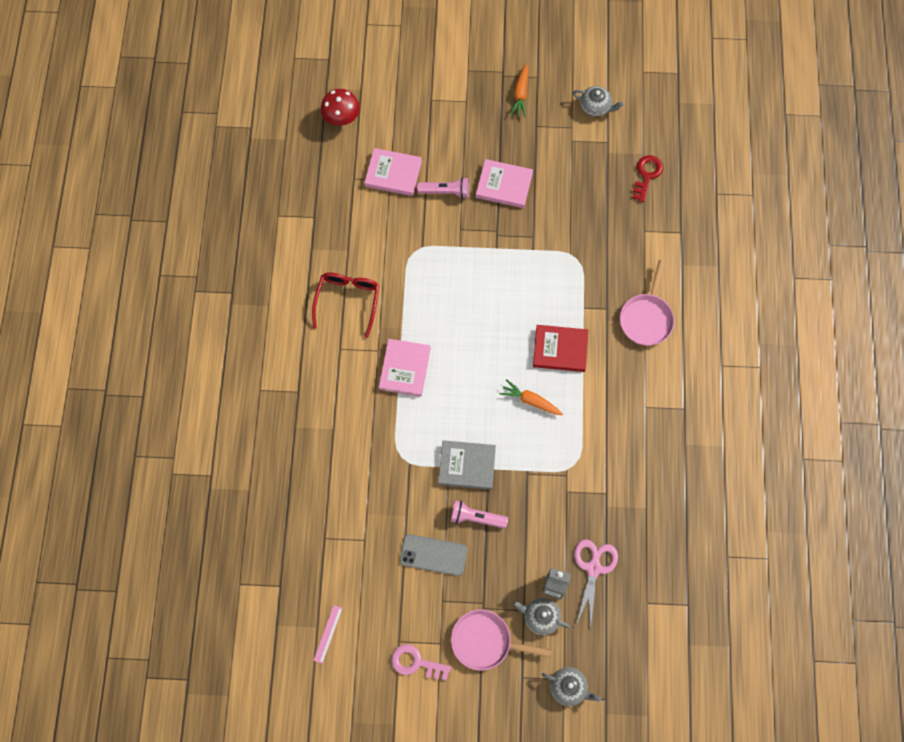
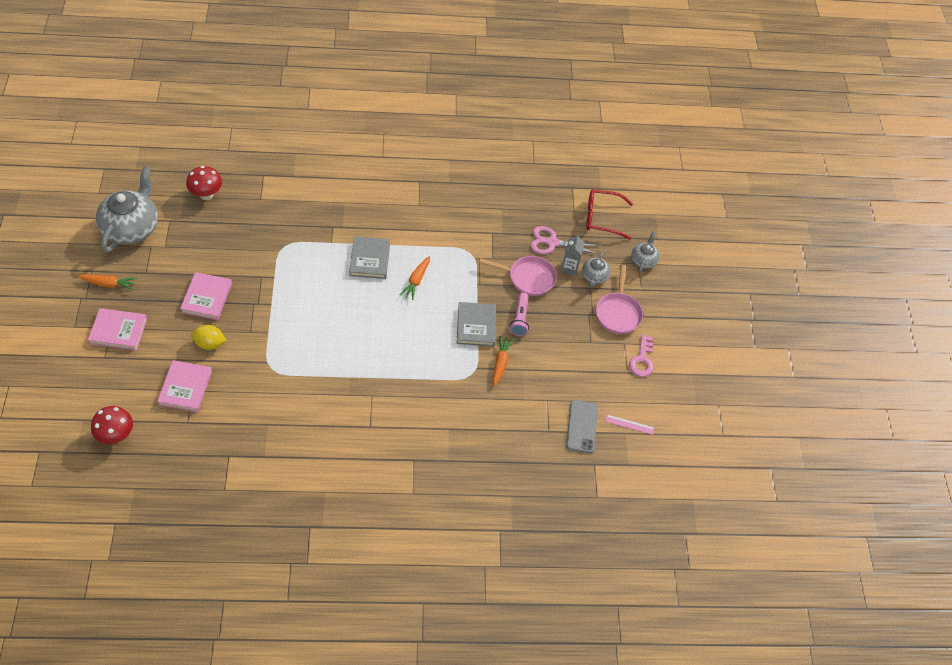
camera: 100 degrees left, 15 degrees down
(347, 301) = (321, 422): red glasses -> red glasses (602, 218)
(405, 368) = (389, 373): pink book -> pink book (118, 331)
(415, 491) = (500, 363): none -> orange carrot
(433, 555) = (554, 349): grey phone -> grey phone (581, 426)
(445, 192) = (209, 344): pink flashlight -> yellow lemon
(560, 349) = (369, 259): red book -> grey book
(595, 107) = (131, 228): grey teapot -> grey teapot, size x2.03
(646, 175) = (206, 195): red key -> red mushroom
(646, 318) = (341, 201): pink pan -> pink pan (528, 278)

